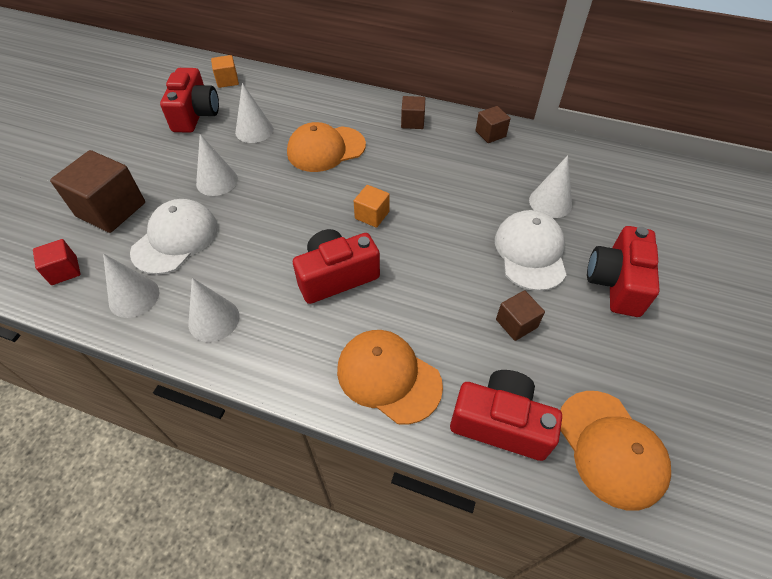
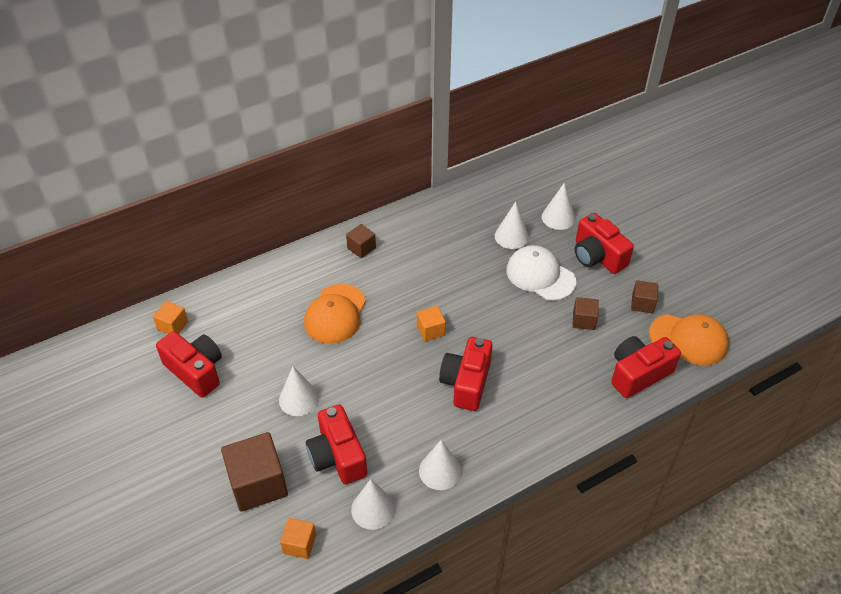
camera: 50 degrees left, 5 degrees down
(64, 271) = (299, 544): red cube -> orange cube
(175, 239) = (337, 456): white cap -> red camera
(254, 130) = (263, 344): white cone -> white cone (558, 217)
(388, 377) = (566, 404): orange cap -> none
(490, 134) = (420, 218): brown cube -> brown cube (642, 304)

